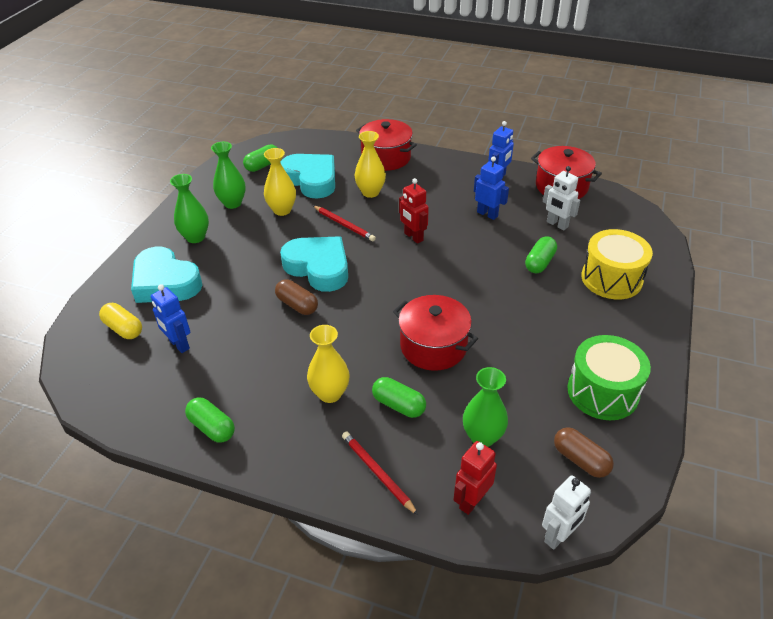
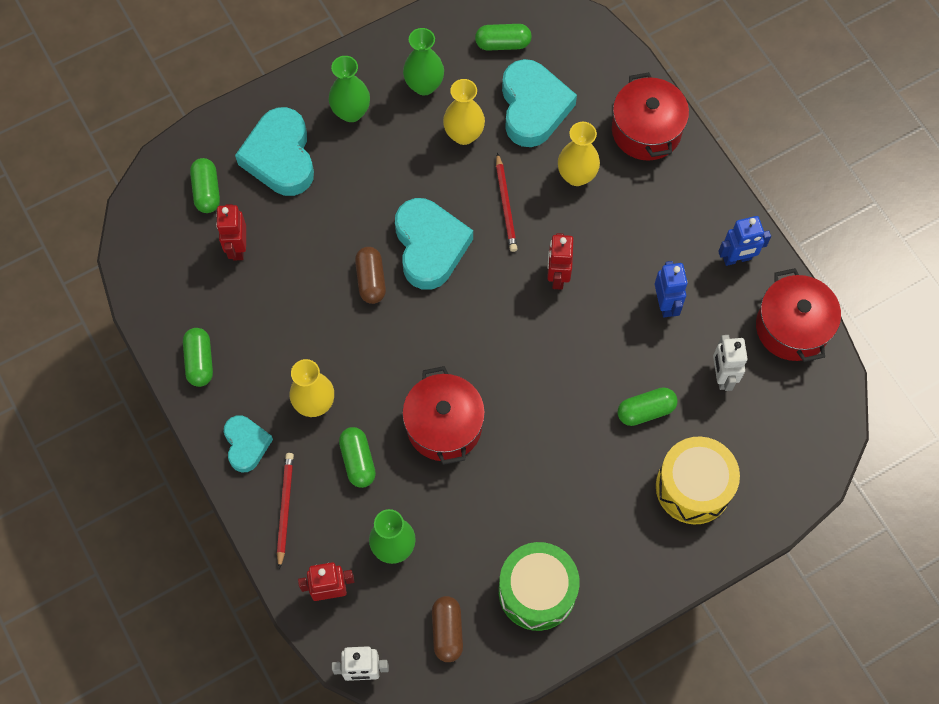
camera: 40 degrees right, 25 degrees up
(123, 329) = (207, 191): yellow capsule -> green capsule
(179, 345) = (237, 248): blue robot -> red robot
(303, 454) = (246, 444): none -> turquoise heart

